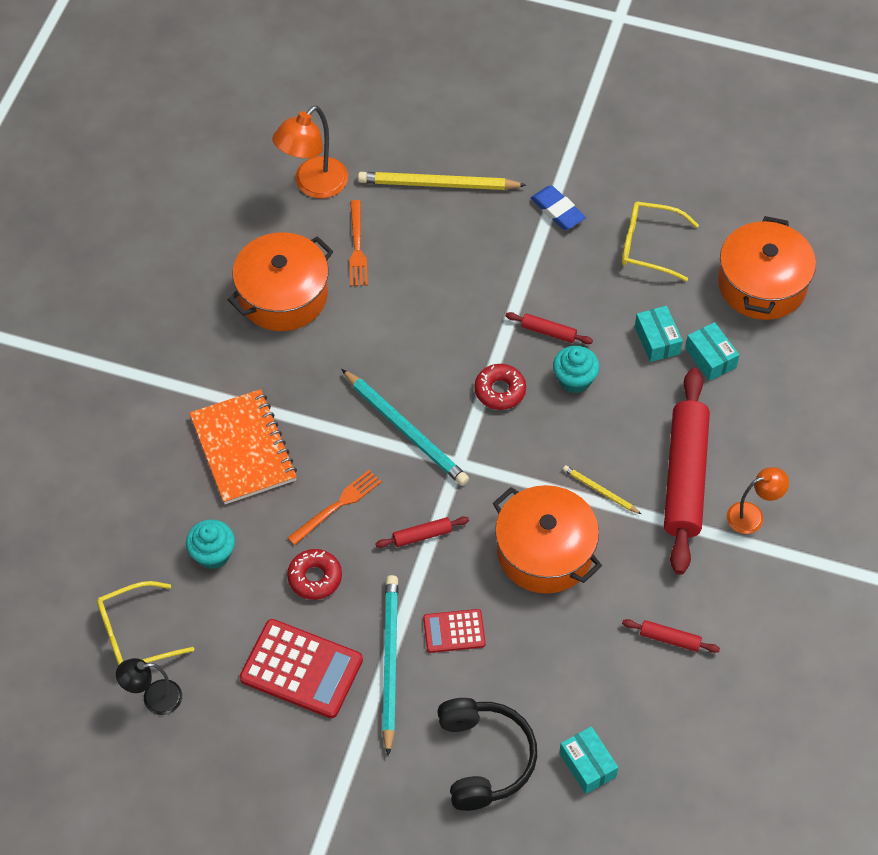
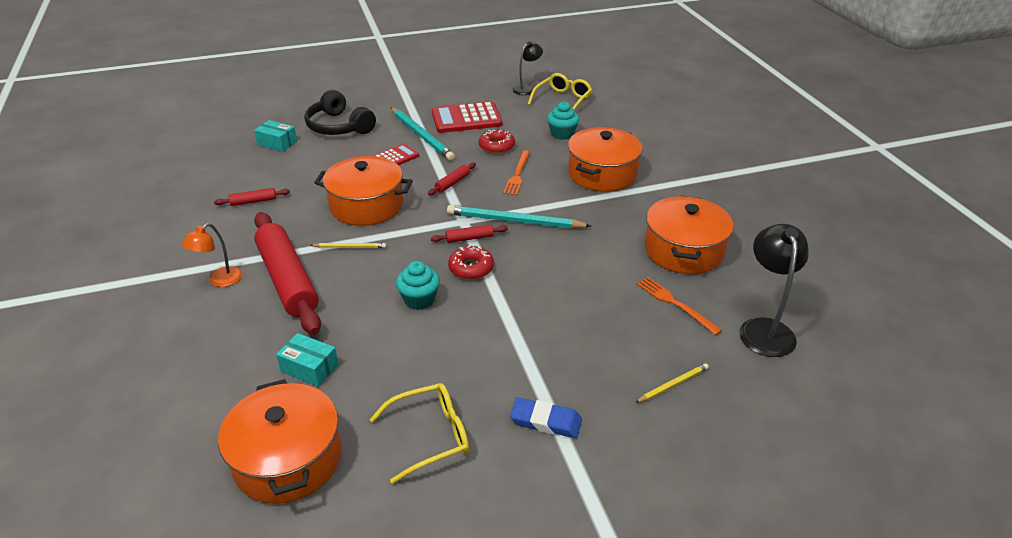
camera: 145 degrees right, 20 degrees down
(243, 449) = (602, 174): orange notebook -> orange pot
(313, 185) = (764, 329): orange lamp -> black lamp
(438, 184) = (673, 384): yellow pencil -> yellow pencil, size x0.50
(548, 332) = (467, 320): red rolling pin -> red rolling pin (469, 238)
(657, 340) = (368, 358): turquoise box -> none

